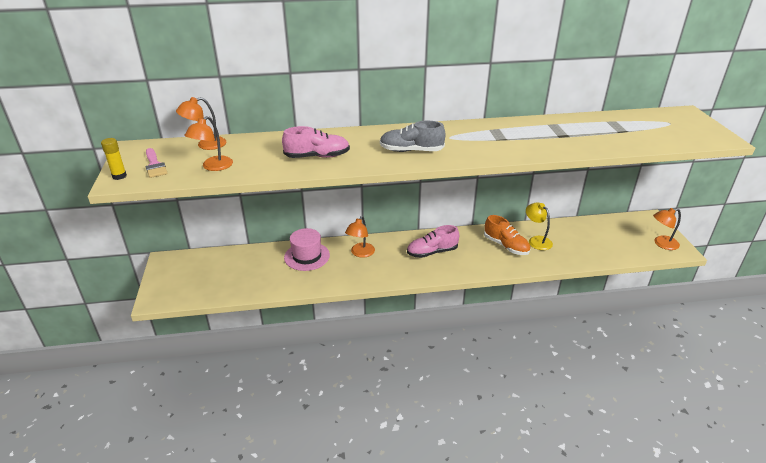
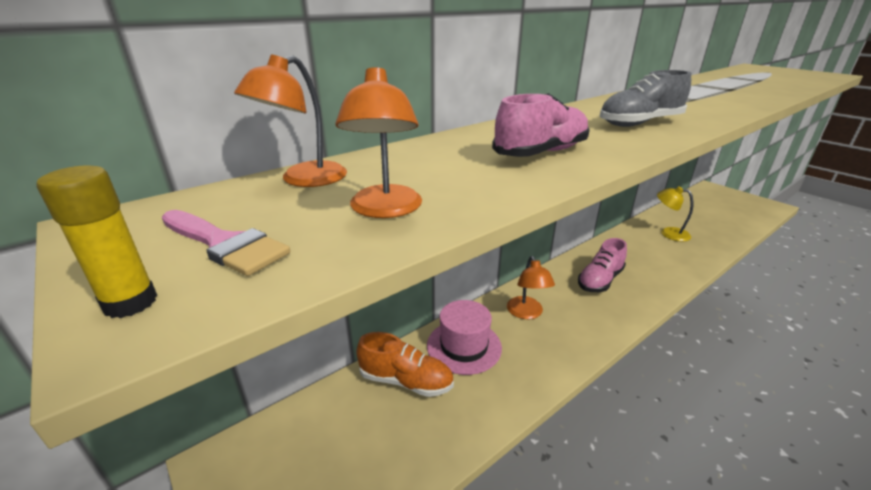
camera: 30 degrees left, 5 degrees down
(506, 246) = (653, 247): orange shoe -> orange shoe (406, 381)
(661, 244) = (753, 205): orange lamp -> none

